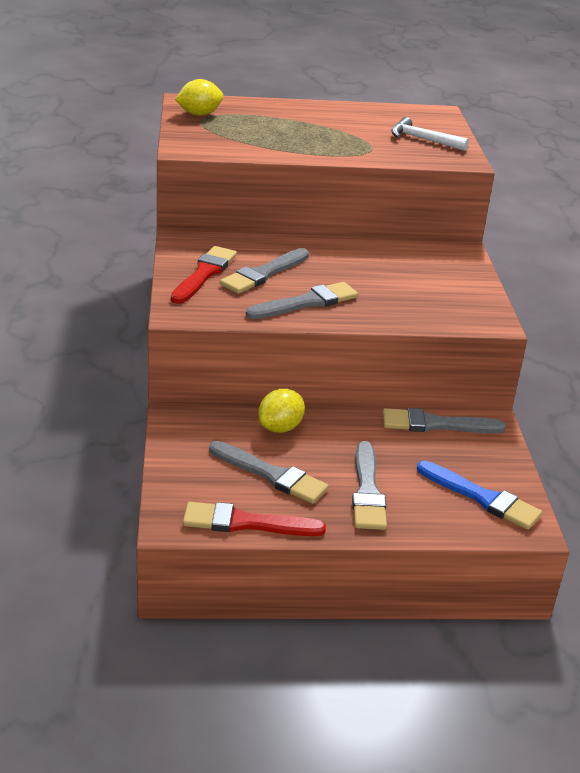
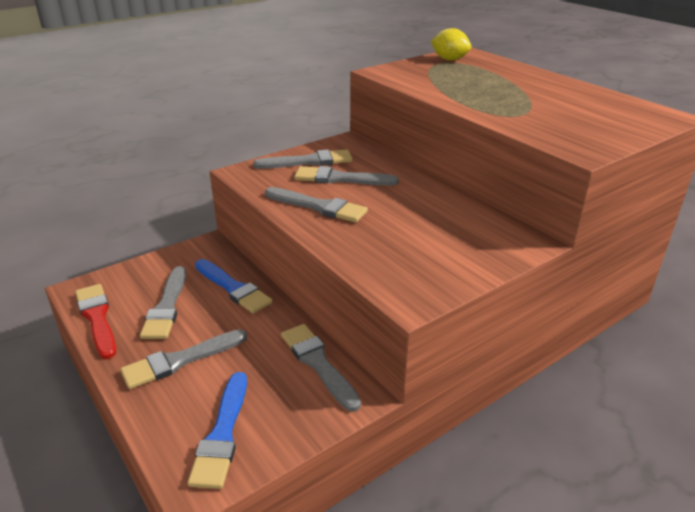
camera: 60 degrees right, 0 degrees up
(204, 274) = (308, 161): red brush -> grey brush
(280, 428) = (233, 288): yellow lemon -> blue brush
(423, 139) = (587, 126): white hammer -> none

